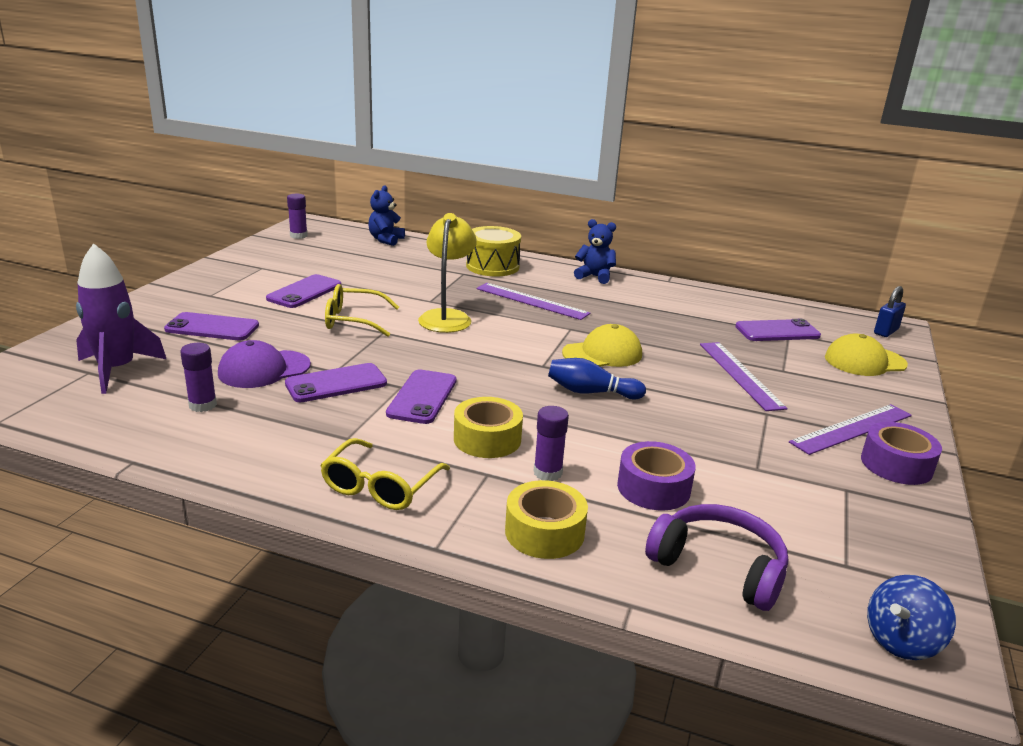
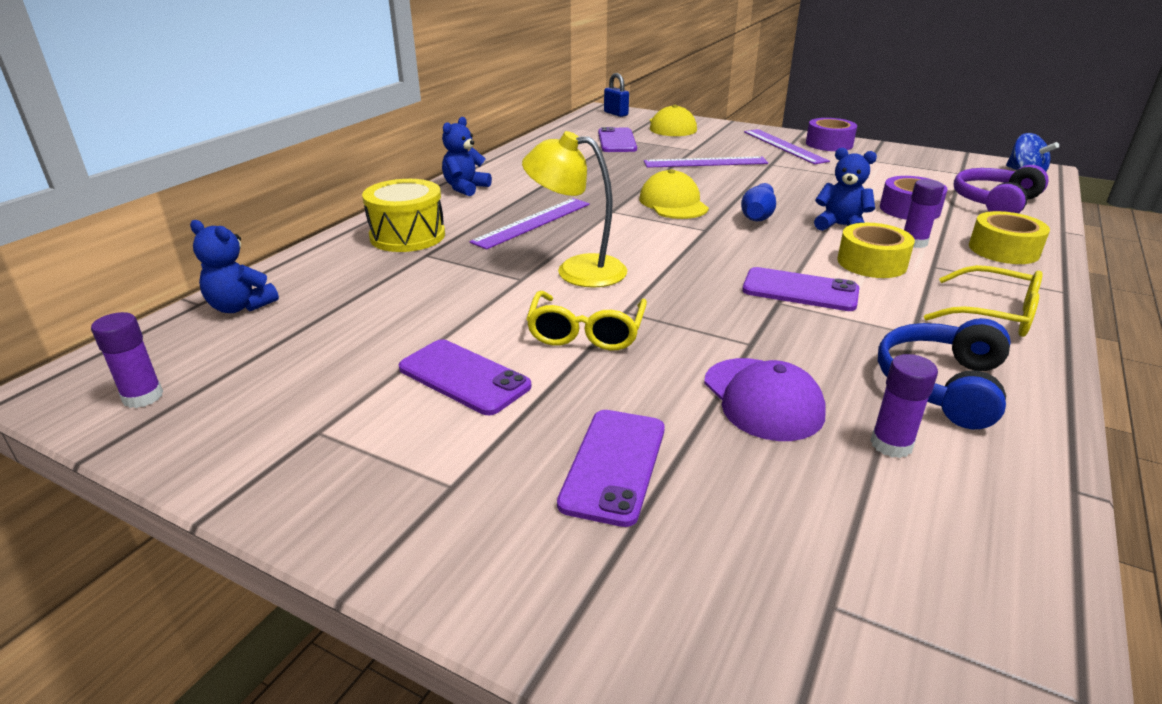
camera: 80 degrees left, 5 degrees up
(117, 370) = (811, 563): purple rocket -> none
(266, 436) = (942, 385): none -> blue headphones
(336, 384) = (786, 342): purple phone -> none
(579, 434) = (840, 226): none -> blue teddy bear

